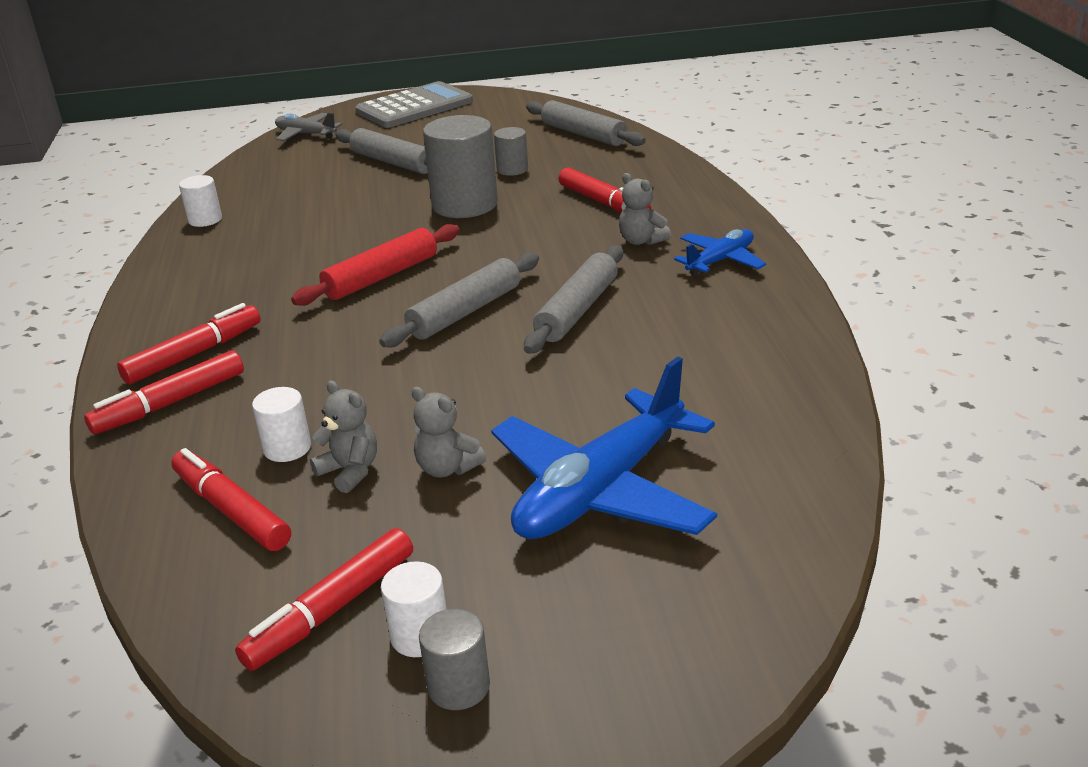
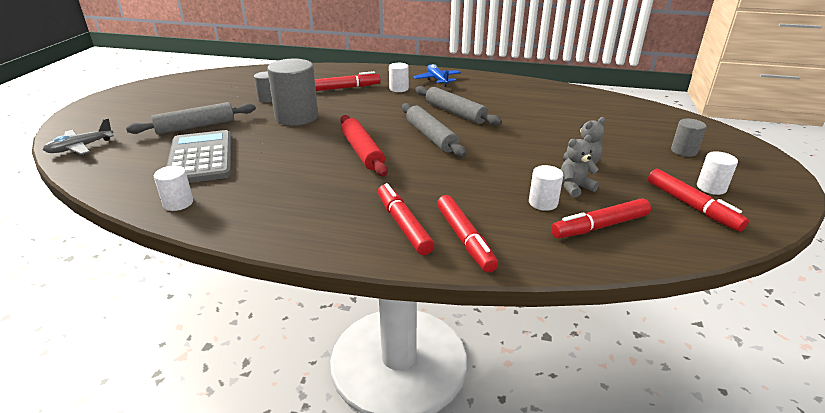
camera: 70 degrees left, 0 degrees up
(414, 107) = (111, 107): grey calculator -> grey calculator (200, 158)
(458, 686) = (743, 184): grey cylinder -> grey cylinder (684, 151)
(583, 134) = (251, 76): grey rolling pin -> none
(601, 490) = (613, 135): blue plane -> none
(641, 241) = (399, 89): grey teddy bear -> white cylinder

